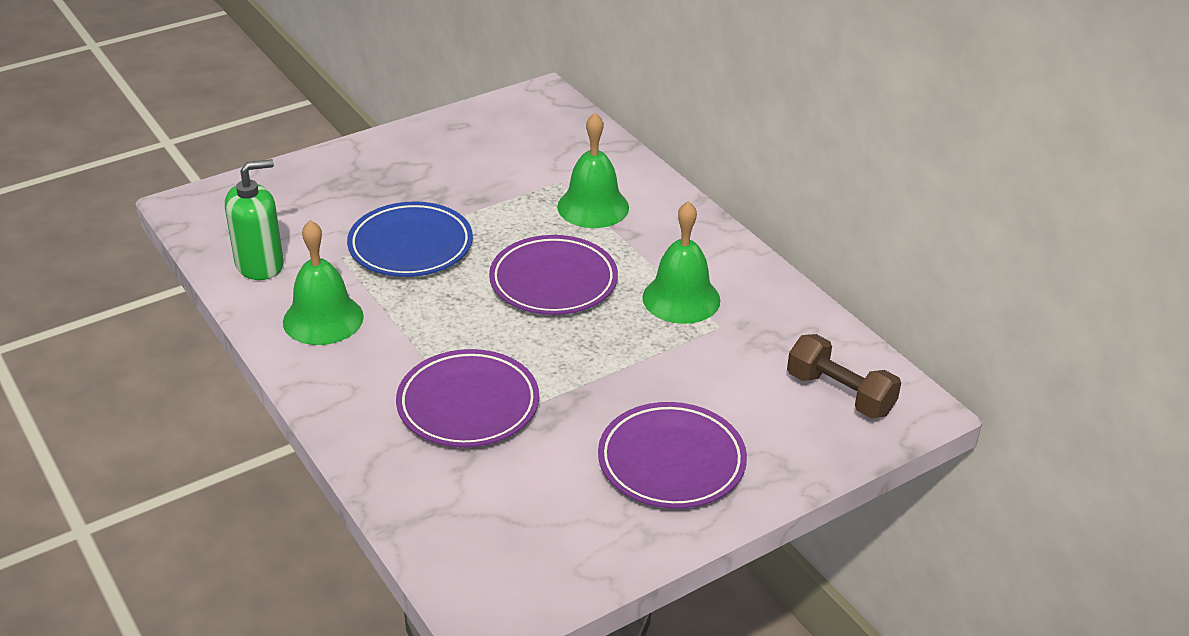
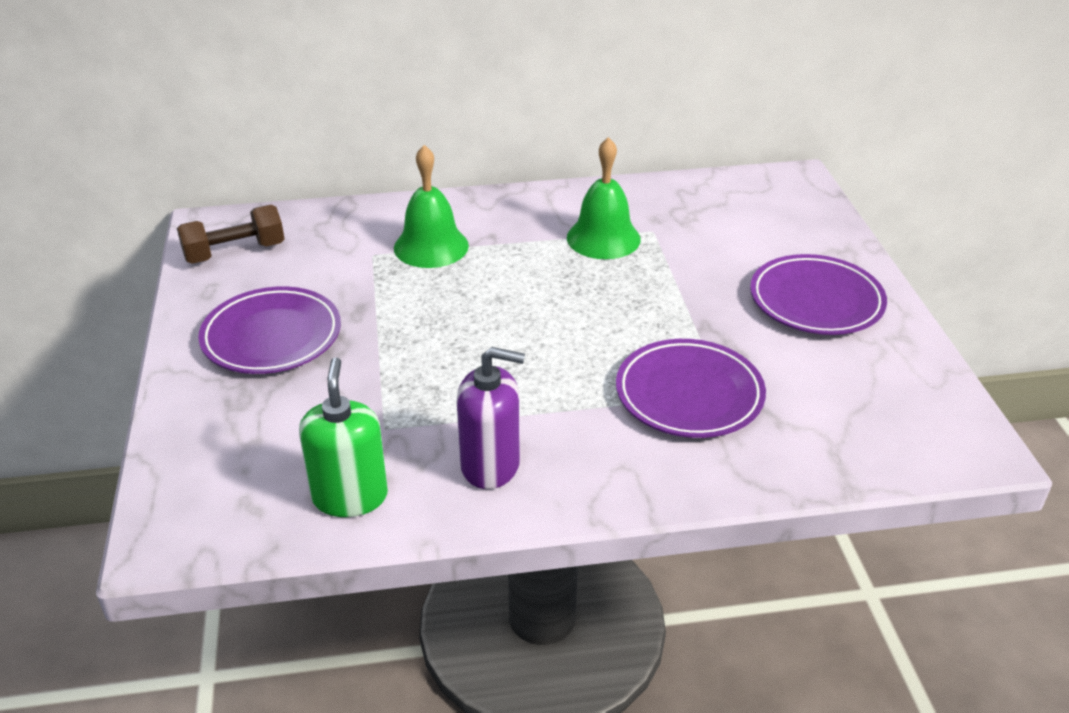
camera: 65 degrees left, 0 degrees up
(323, 319) = (490, 465): green bell -> purple soap dispenser
(410, 246) = (404, 373): blue plate -> none
(553, 281) = (531, 298): purple plate -> purple plate (272, 337)
(840, 394) = (767, 203): brown dumbbell -> brown dumbbell (235, 252)

